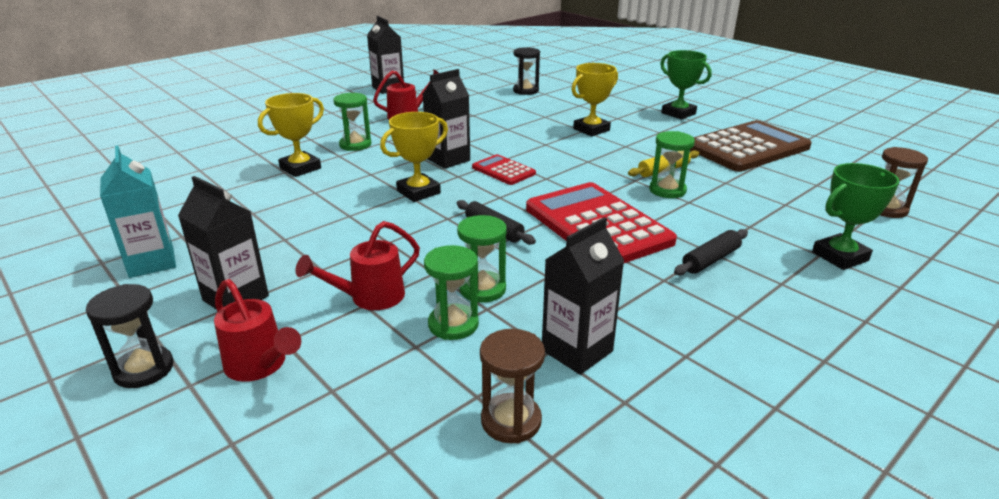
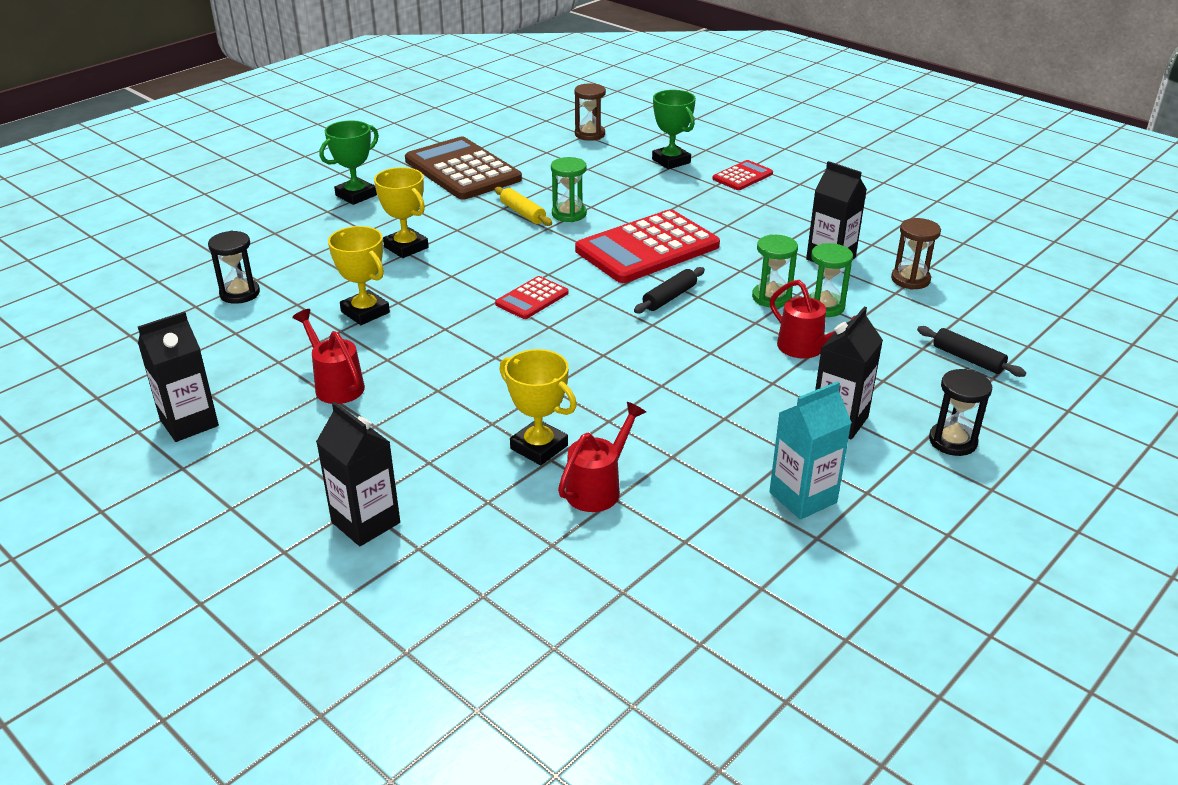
camera: 95 degrees left, 5 degrees up
(260, 365) = (916, 385): red watering can -> red watering can (598, 488)
(355, 145) = (454, 415): green hourglass -> none
(418, 192) = (596, 347): yellow trophy -> yellow trophy (365, 312)
(448, 159) = (502, 336): black carton -> black carton (365, 522)
(710, 260) = (692, 205): black rolling pin -> black rolling pin (968, 359)
(821, 308) = (742, 176): none -> red calculator

